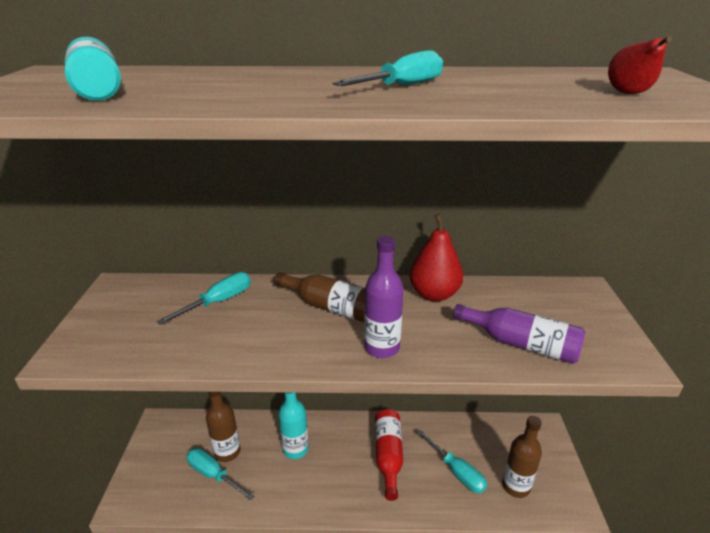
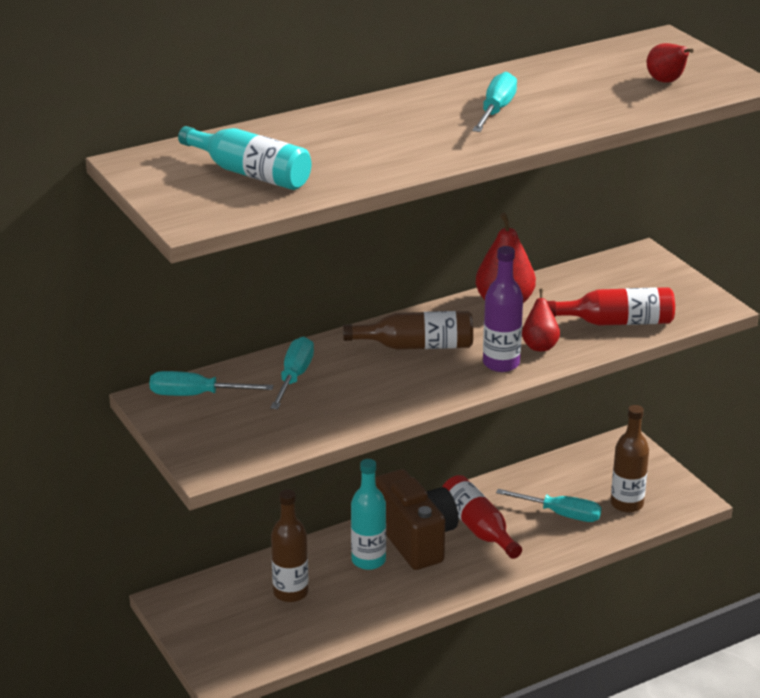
camera: 30 degrees left, 0 degrees up
(213, 475) = (297, 616): turquoise screwdriver -> turquoise screwdriver (196, 395)
(339, 446) = (416, 539): none -> brown camera
(430, 342) = (539, 346): none -> red pear
(521, 344) = (617, 322): purple bottle -> red bottle

